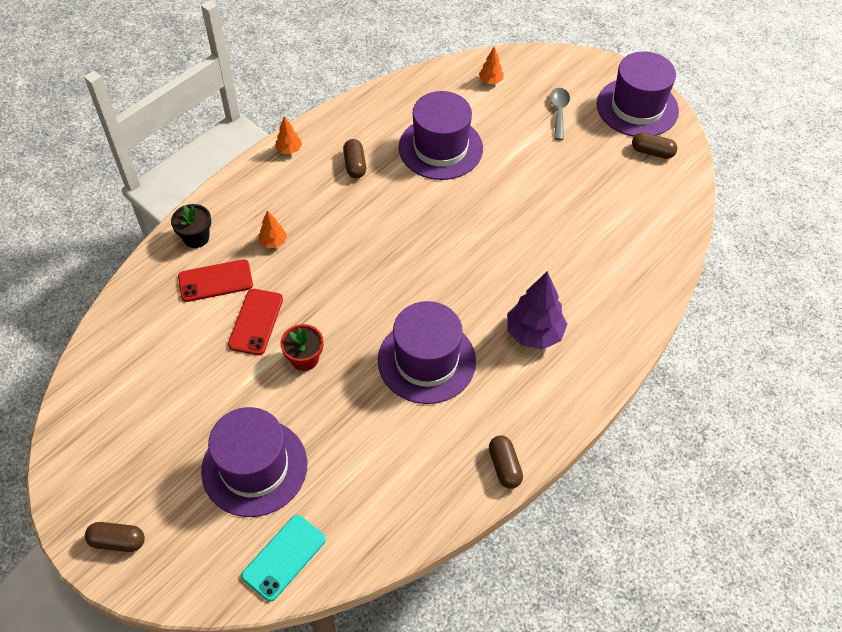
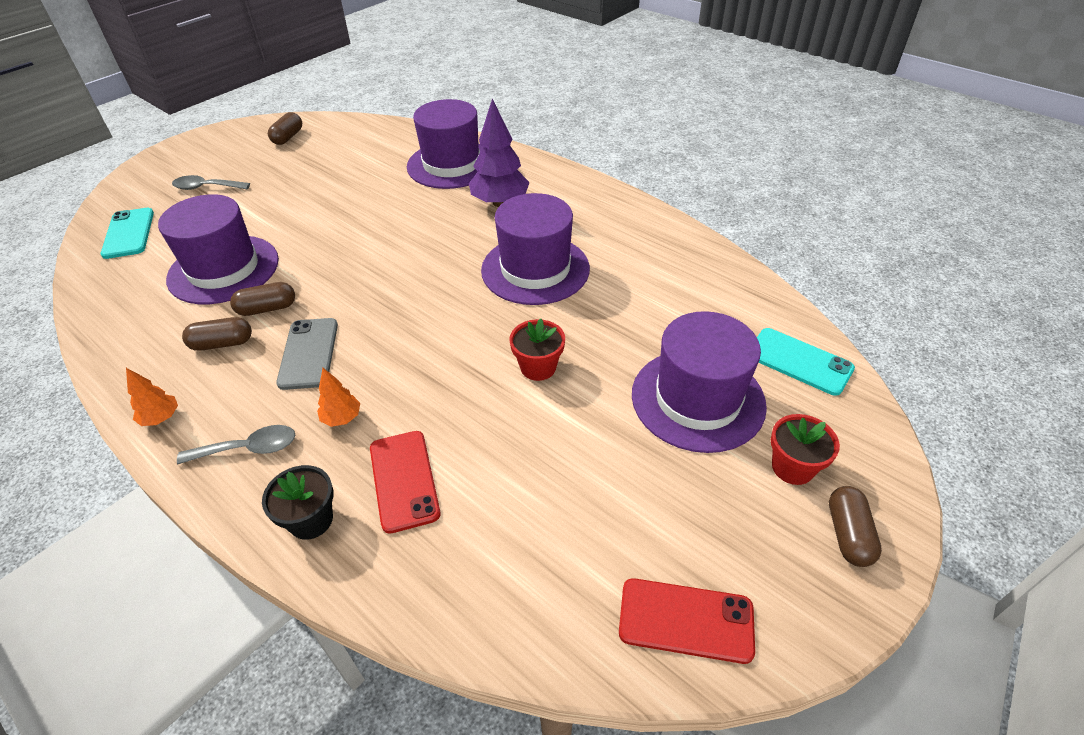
camera: 90 degrees left, 10 degrees down
(178, 520) = (792, 467): none -> red flower pot
(256, 198) = (248, 449): none -> grey spoon
(256, 322) = (481, 422): red phone -> red phone (686, 620)
(338, 215) = (308, 353): none -> grey phone
(490, 81) = (128, 233): orange tree -> turquoise phone
(504, 466) = (649, 218): brown capsule -> brown capsule (267, 308)
(637, 107) = (224, 143): purple hat -> purple hat (451, 164)

